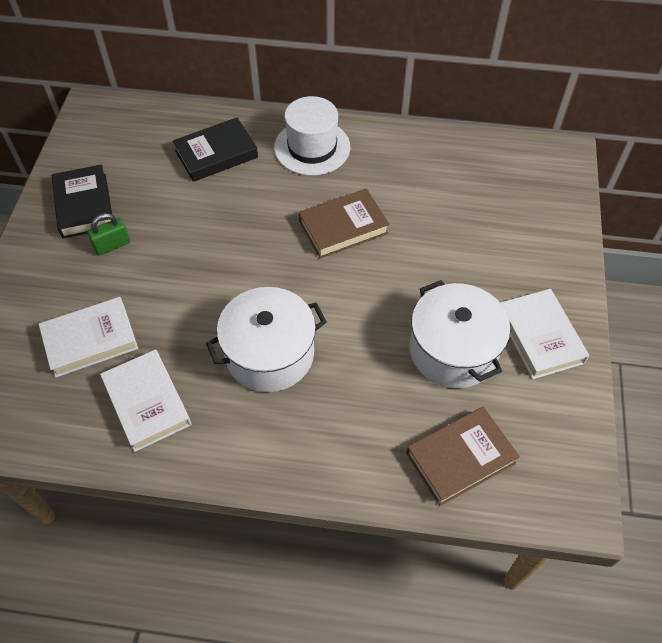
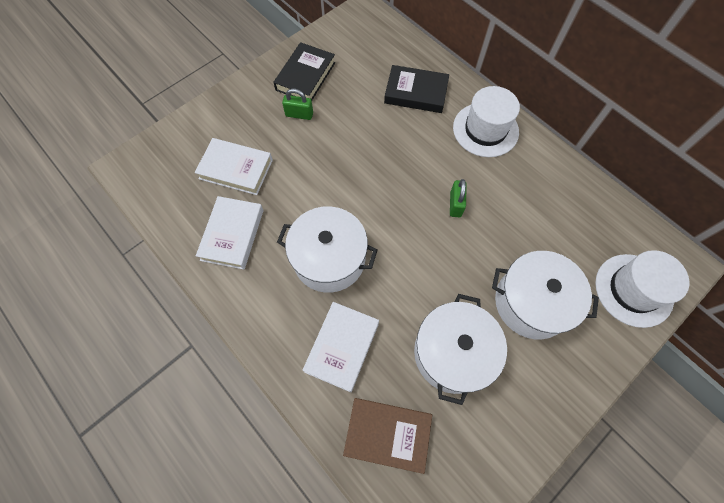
camera: 40 degrees right, 10 degrees up
(343, 227) = (455, 204): brown book -> green padlock
(479, 263) = (531, 303): none -> white pot
(539, 337) = (527, 395): white book -> white book (342, 347)
(545, 198) = (633, 290): none -> white hat

